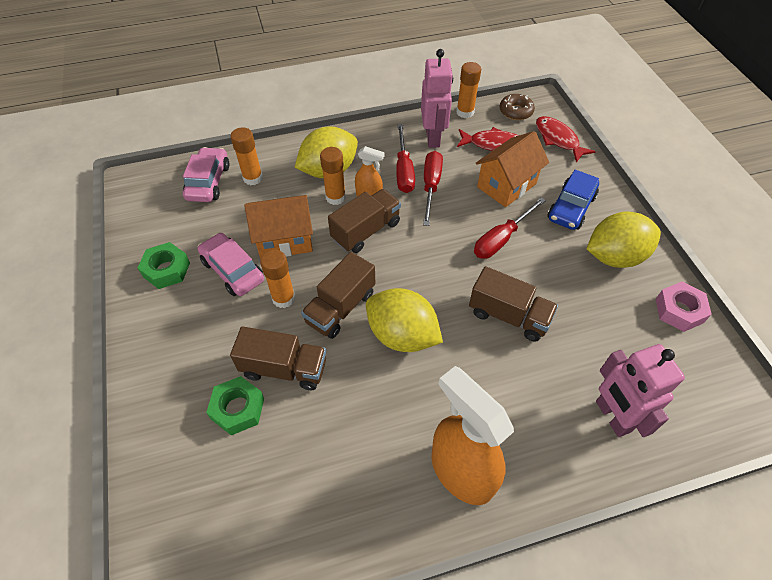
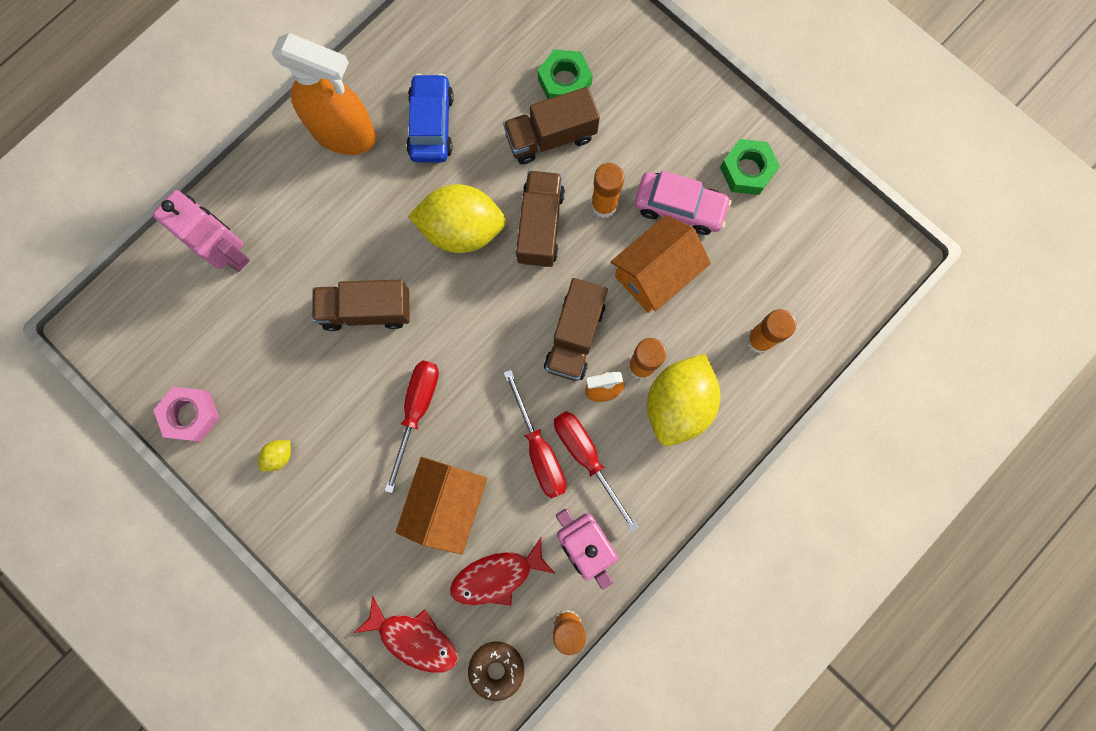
camera: 150 degrees right, 25 degrees up
(208, 182) = (806, 304): pink car -> none
(571, 208) = (353, 509): blue car -> blue car (431, 125)
(614, 256) = (279, 456): yellow lemon -> yellow lemon, size x0.41

